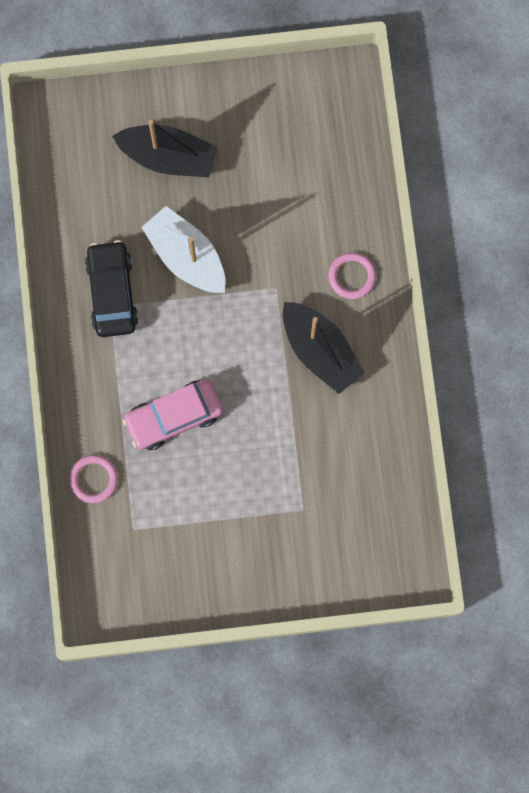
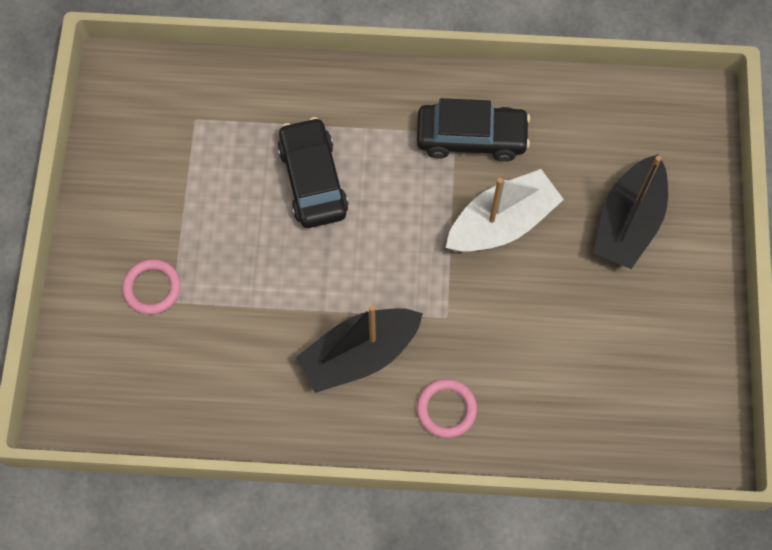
camera: 100 degrees right, 10 degrees down
(94, 479) = (260, 88): pink ring -> pink ring (152, 288)
(174, 417) = (313, 180): pink car -> black car

